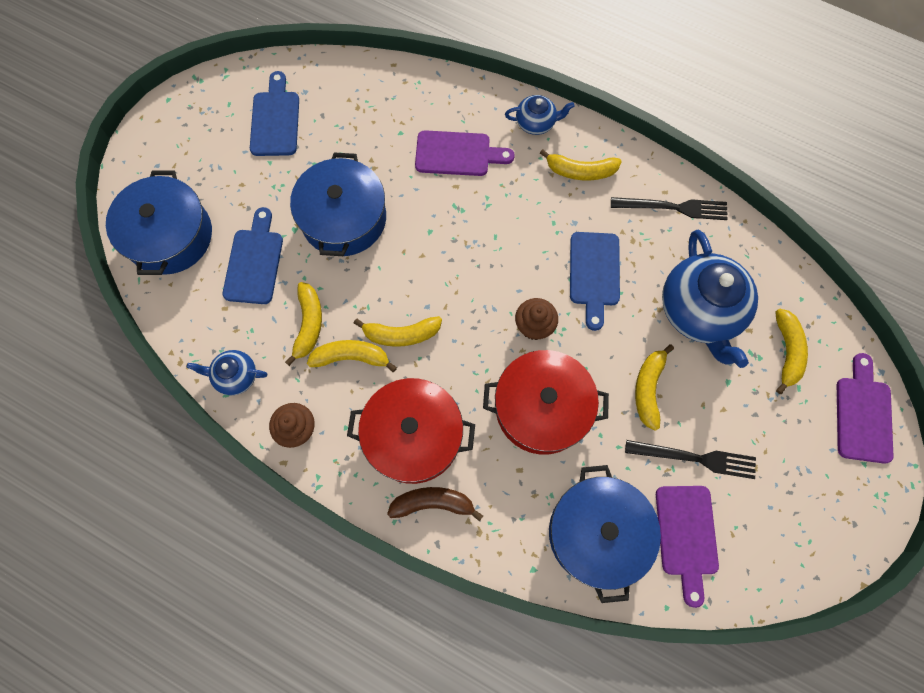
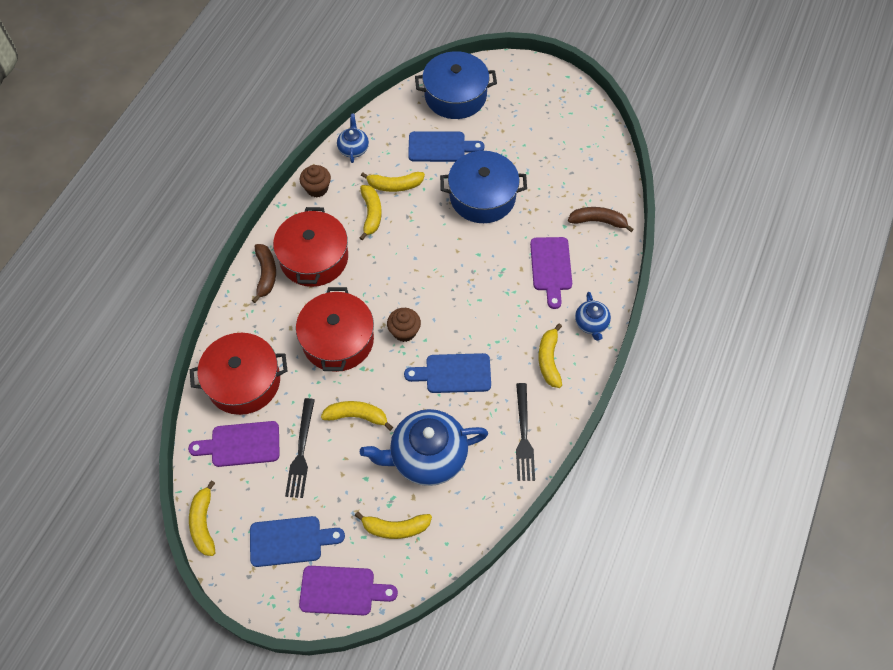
camera: 85 degrees right, 10 degrees down
(275, 120) = (561, 143): blue cutting board -> blue cutting board (290, 541)
(398, 97) = (598, 221): none -> brown banana
(401, 334) = (391, 243): yellow banana -> yellow banana (204, 523)
(597, 533) = (244, 381): blue pot -> red pot

